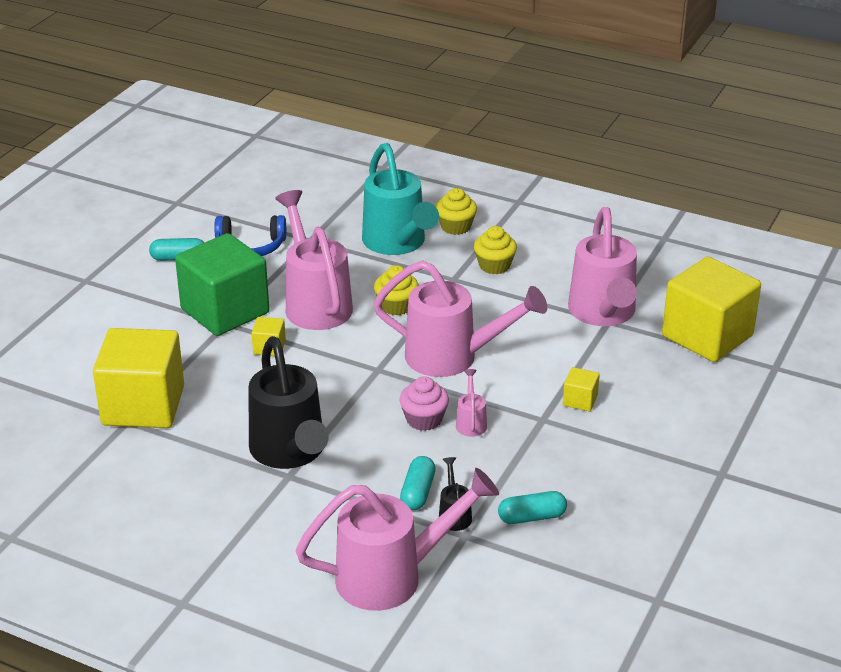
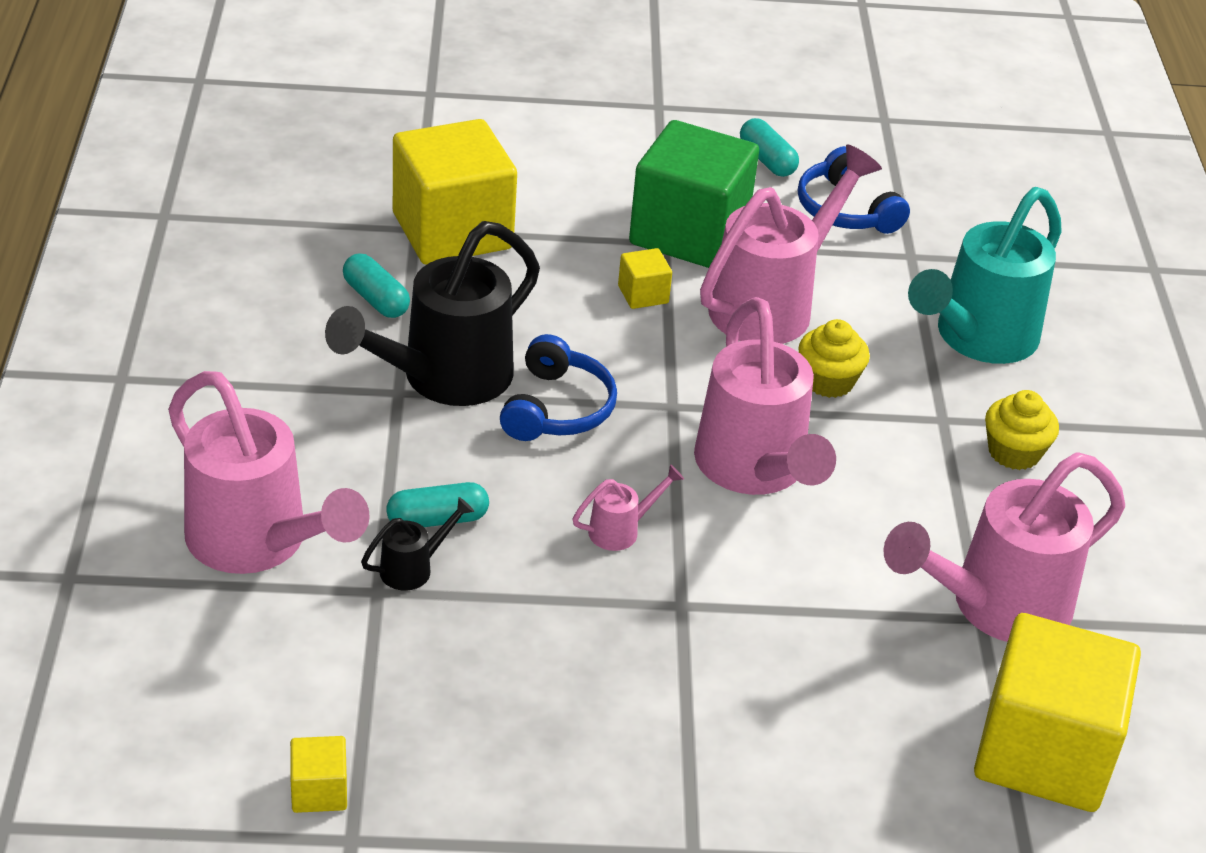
camera: 60 degrees right, 5 degrees up
(350, 414) = (557, 408): none -> blue headphones
(424, 419) = (594, 481): pink cupcake -> none
(456, 227) = (1075, 384): yellow cupcake -> none
(532, 517) = (454, 651): turquoise capsule -> turquoise capsule (376, 299)
(580, 400) = (755, 635): yellow cube -> yellow cube (319, 791)

